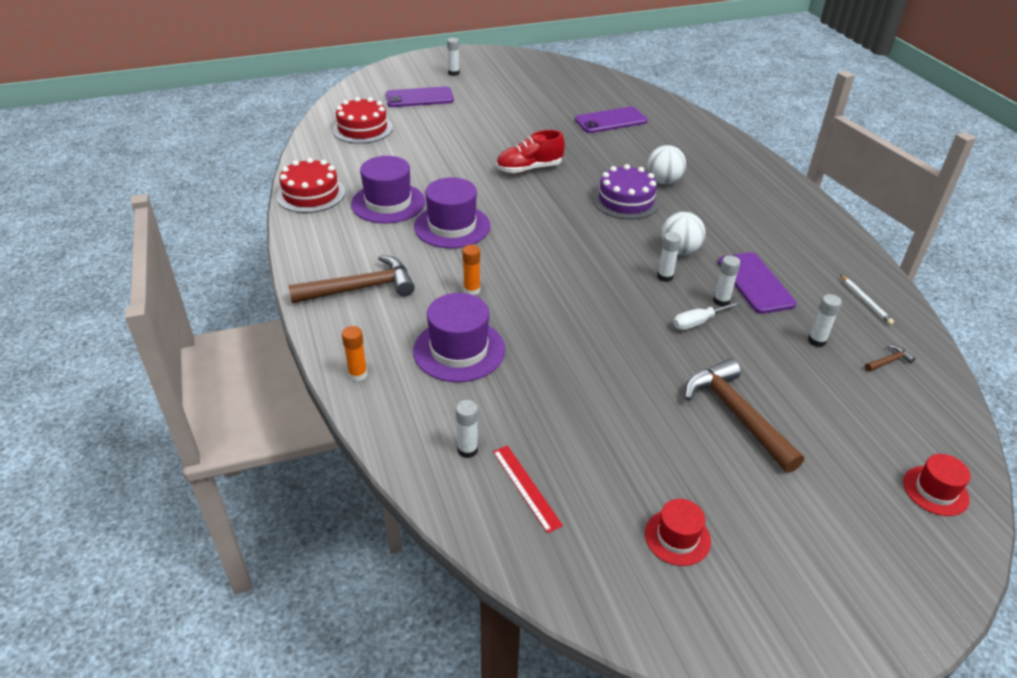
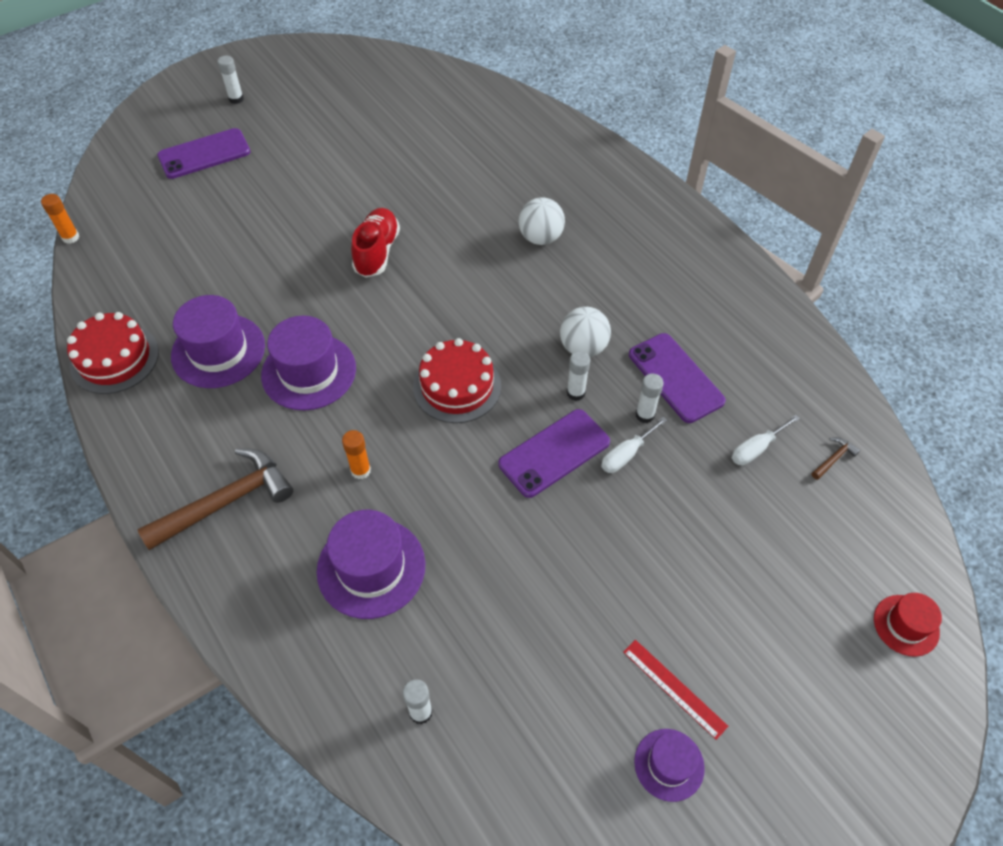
camera: 15 degrees left, 15 degrees up
(358, 374) = (264, 637): orange glue stick -> orange glue stick (71, 237)
(362, 129) = (146, 227): red cake -> red cake (457, 386)
(526, 487) = (498, 745): red ruler -> red ruler (674, 688)
(529, 169) = (377, 252): red shoe -> red shoe turned 135 degrees clockwise
(610, 121) = (455, 146): purple phone -> purple phone (554, 453)
(626, 200) = (504, 280): purple cake -> none
(677, 537) = (669, 764): red hat -> purple hat
(736, 414) = (694, 578): brown hammer -> none
(817, 341) = (756, 449): white glue stick -> white screwdriver
(865, 301) = (795, 376): white pencil -> none

